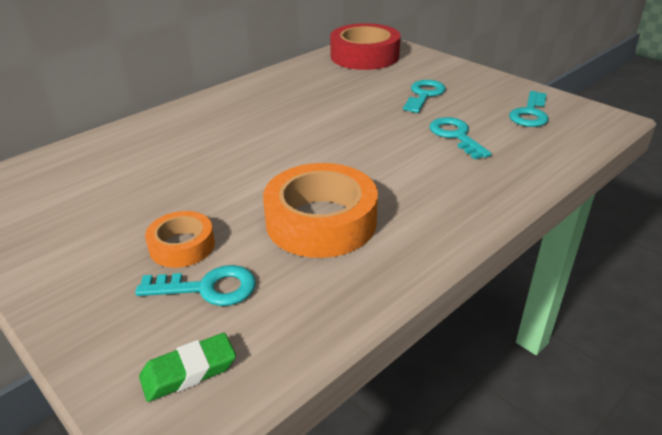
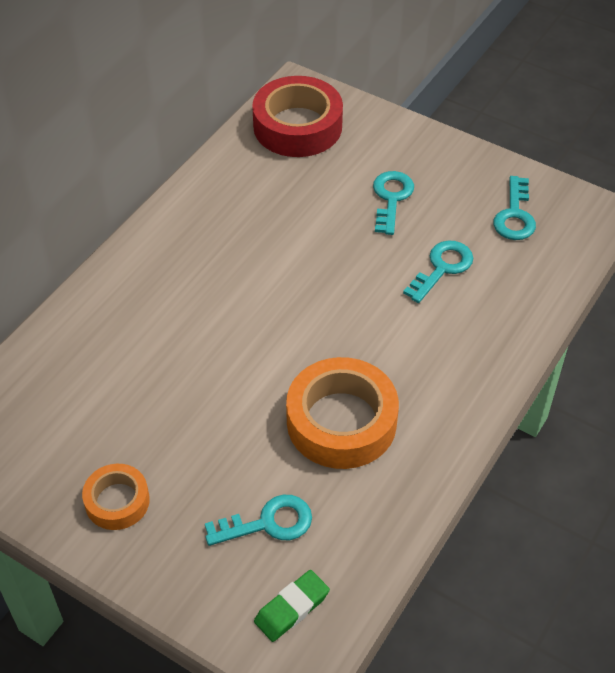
camera: 15 degrees left, 15 degrees up
(182, 246) = (220, 479): orange tape -> orange tape (117, 501)
(455, 136) = (442, 268): turquoise key -> turquoise key turned 75 degrees clockwise

